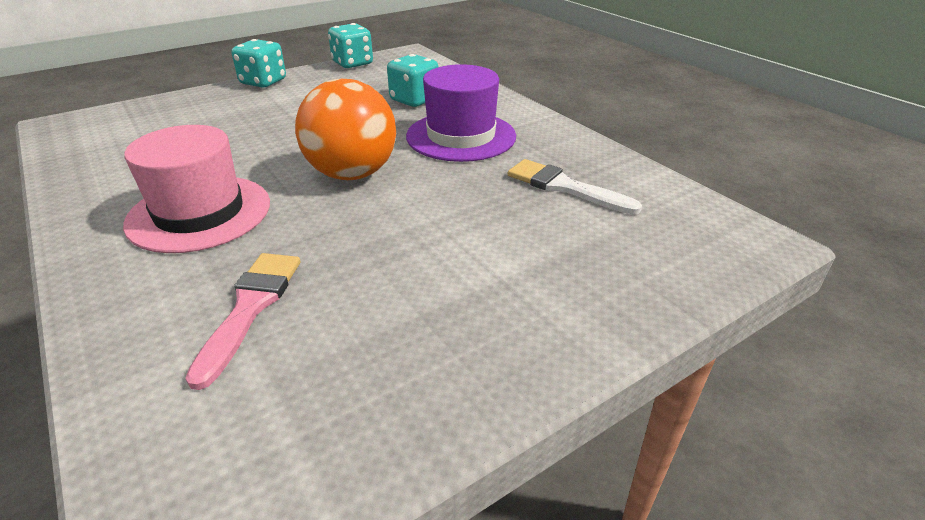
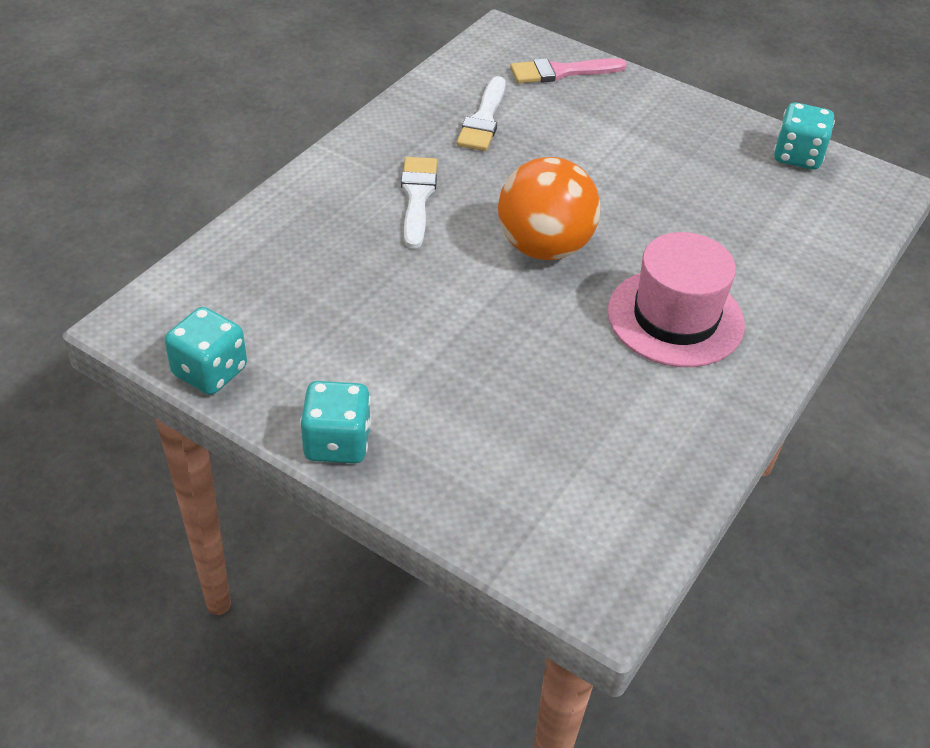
camera: 115 degrees left, 10 degrees up
(250, 308) = (747, 230): pink brush -> pink brush (561, 72)
(414, 100) = (333, 259): turquoise dice -> turquoise dice (797, 156)
(461, 136) = (417, 197): purple hat -> white brush

